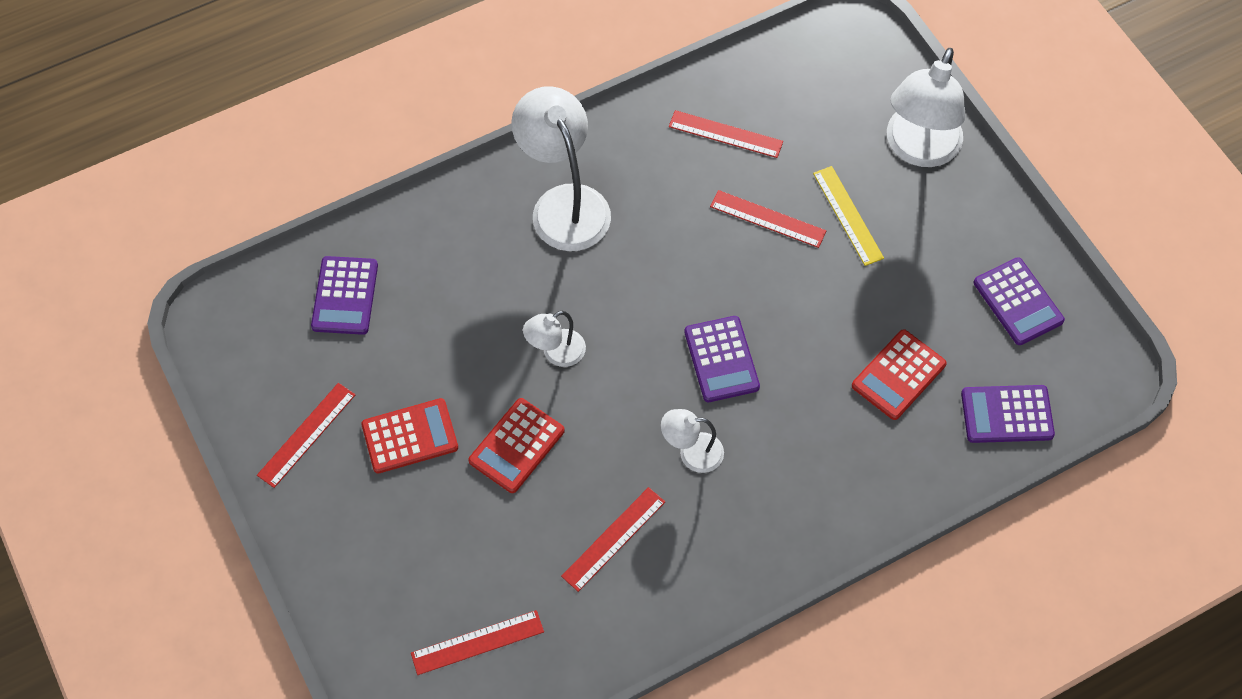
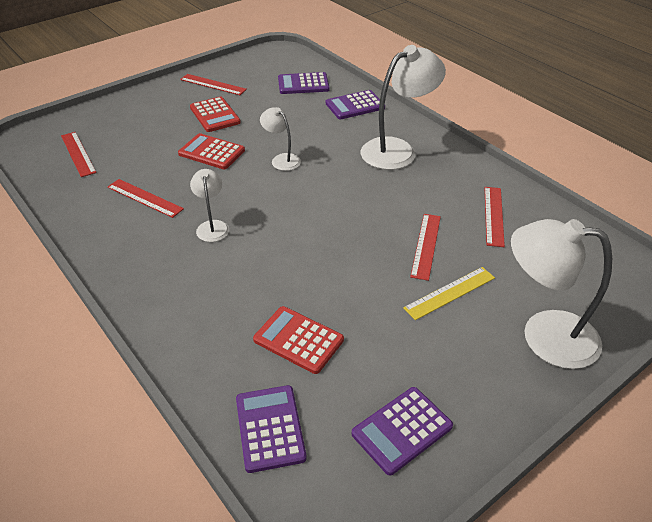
camera: 80 degrees right, 20 degrees down
(721, 359) = (292, 233): purple calculator -> purple calculator (355, 105)

